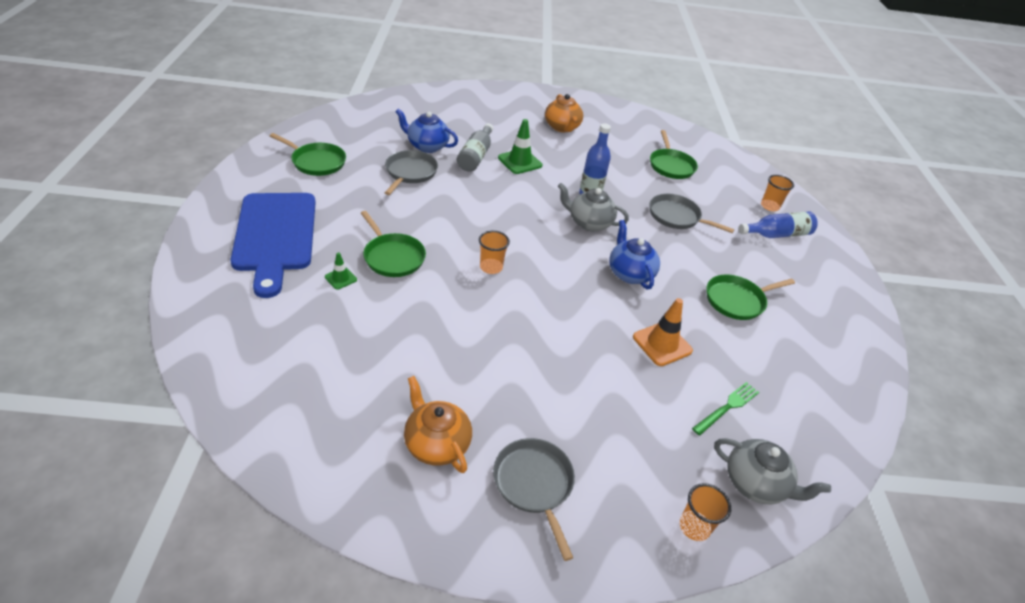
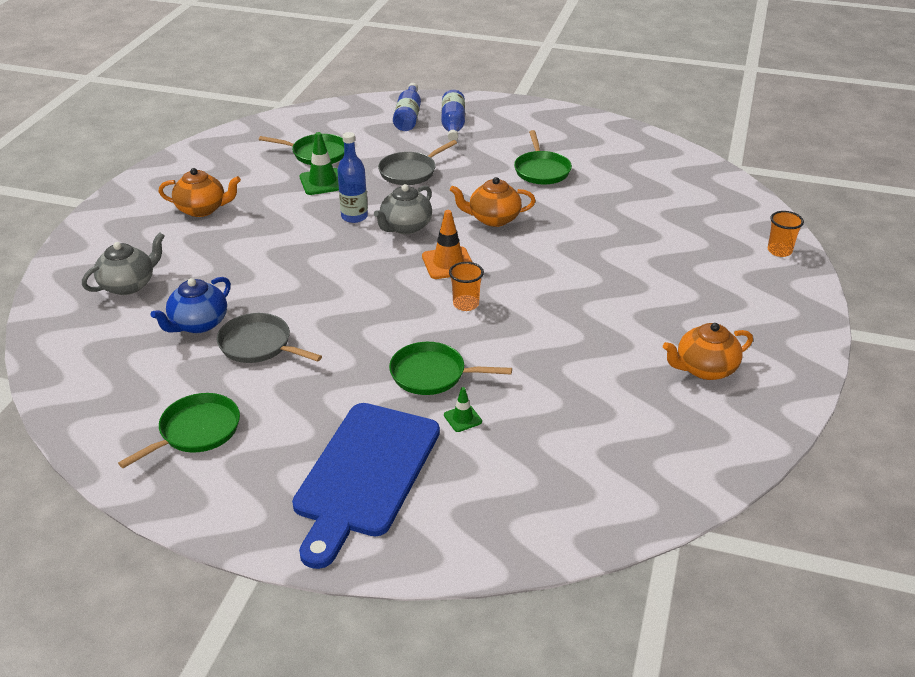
camera: 70 degrees left, 5 degrees down
(275, 236) = (364, 475): blue cutting board -> blue cutting board turned 105 degrees clockwise
(393, 257) = (432, 374): green pan -> green pan turned 150 degrees counterclockwise
(476, 156) = (240, 286): grey bottle -> none
(520, 162) = (268, 254): green traffic cone -> green traffic cone (322, 182)
(534, 484) = (745, 320): grey pan -> none
(630, 273) = (493, 219): blue teapot -> orange teapot
(662, 344) = (592, 222): orange traffic cone -> orange traffic cone (448, 263)
(727, 407) = (666, 208): green fork -> none
(755, 484) = (740, 215): grey teapot -> grey teapot (128, 285)
(769, 206) = (408, 116): orange cup -> blue bottle

